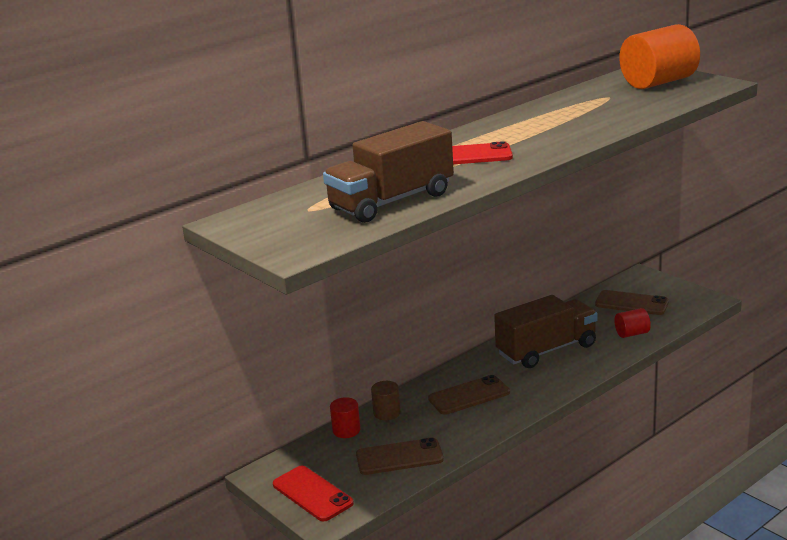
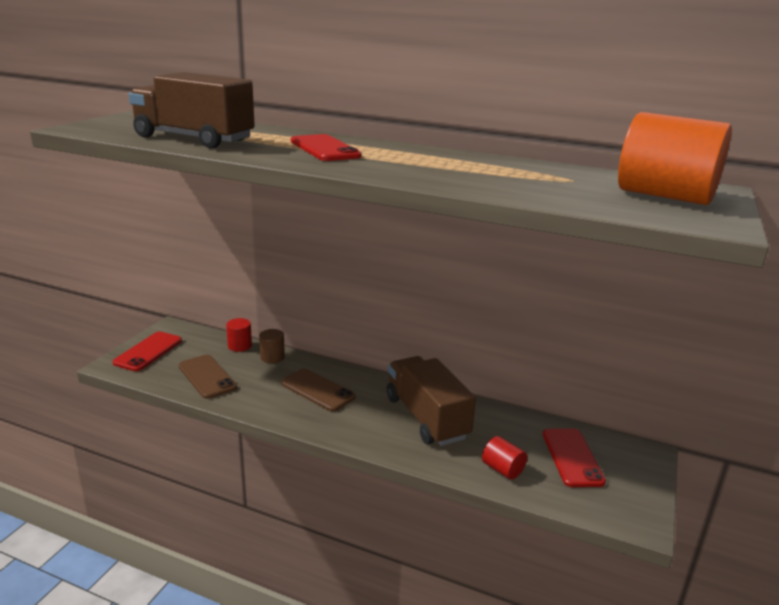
camera: 60 degrees right, 0 degrees up
(546, 350) = (426, 417): brown truck -> brown truck turned 150 degrees counterclockwise
(631, 303) = (572, 457): brown phone -> red phone

